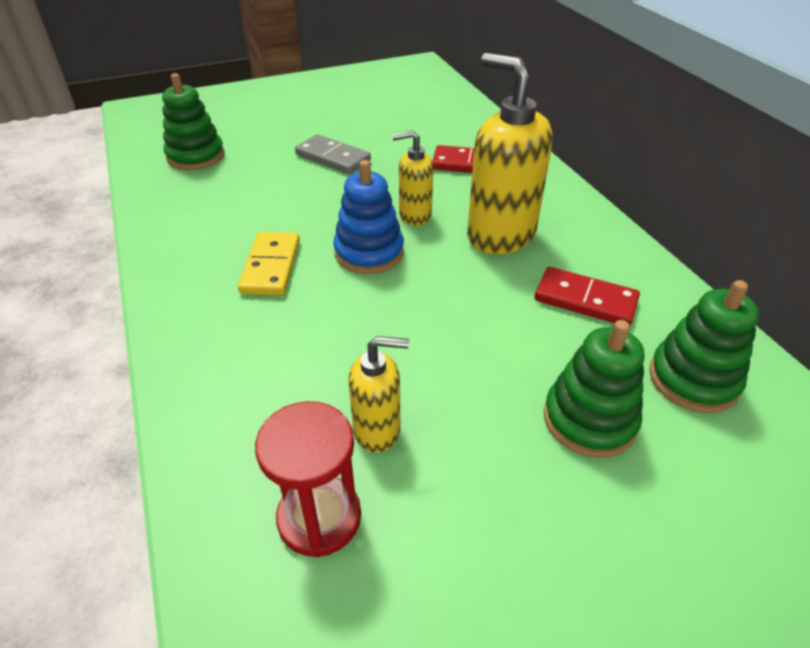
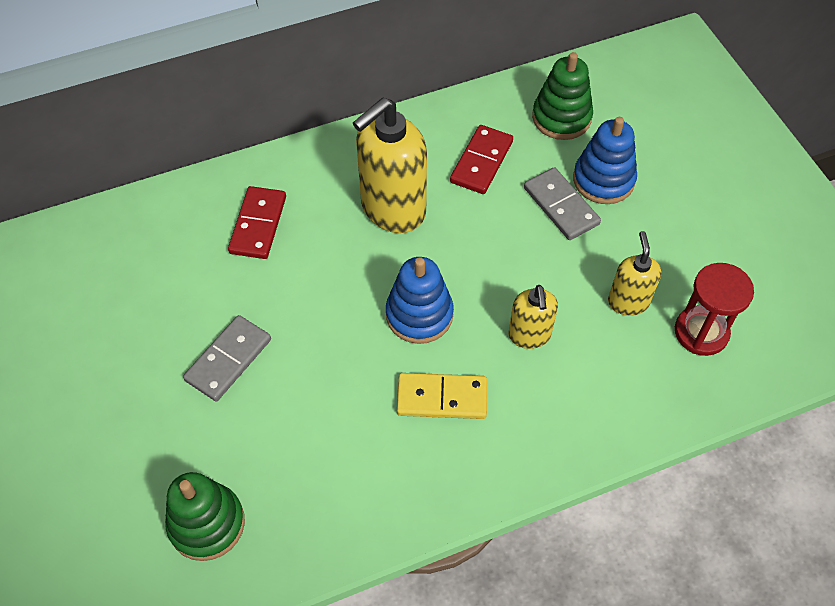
camera: 90 degrees left, 15 degrees up
(414, 215) = (357, 277): yellow soap dispenser -> yellow soap dispenser (529, 335)
(531, 370) = (561, 206): none -> grey domino
(589, 420) = (603, 180): green stacking toy -> blue stacking toy

